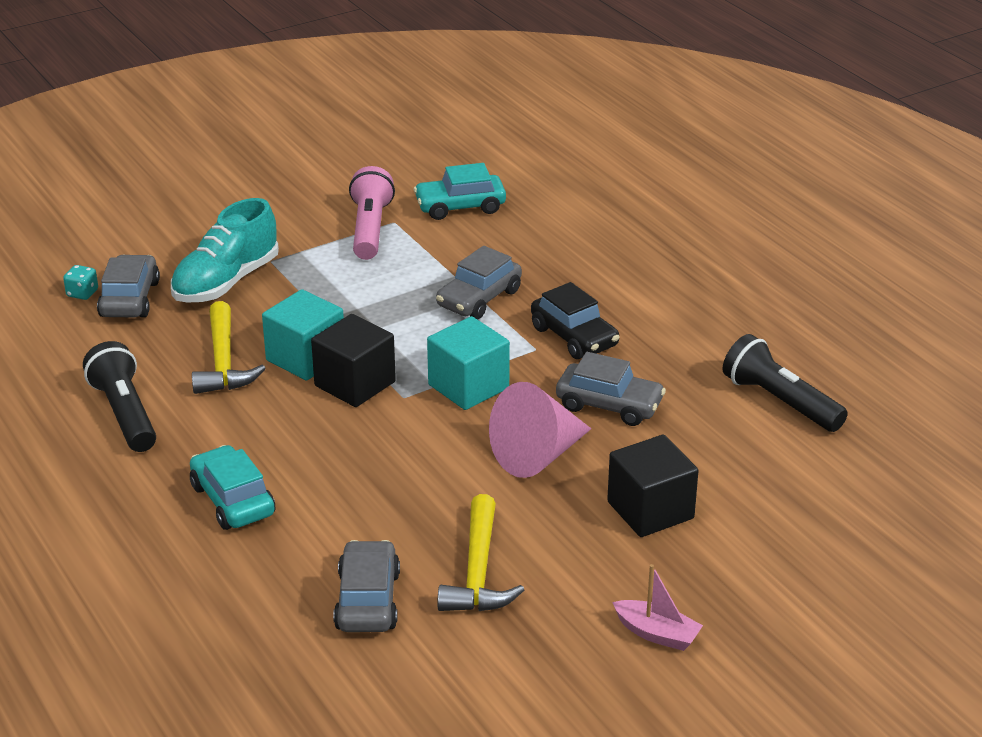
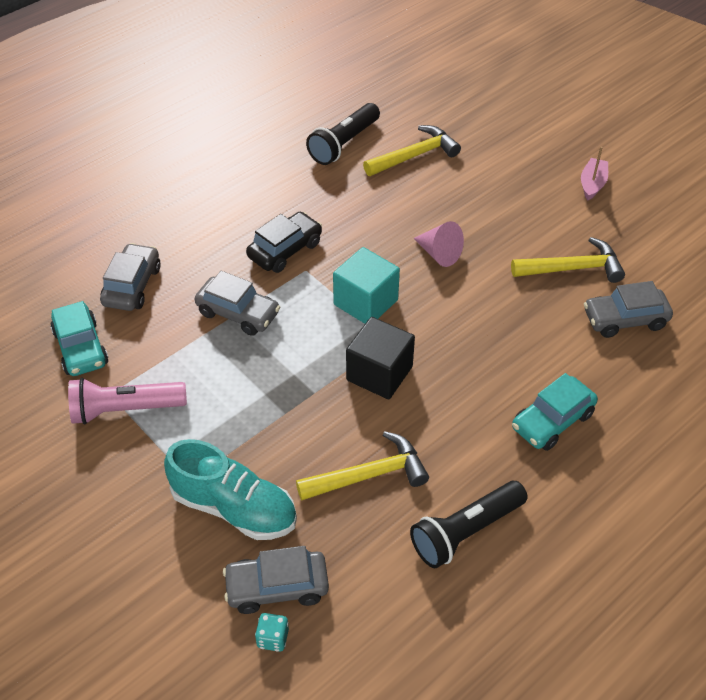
camera: 100 degrees left, 15 degrees up
(306, 358) = (350, 415): turquoise cube -> none
(538, 455) = (439, 253): pink cone -> pink cone, size x0.65
(609, 405) = (369, 223): grey car -> grey car (132, 286)
(650, 510) = (479, 195): black cube -> none
(747, 462) = (414, 156): none -> yellow hammer

